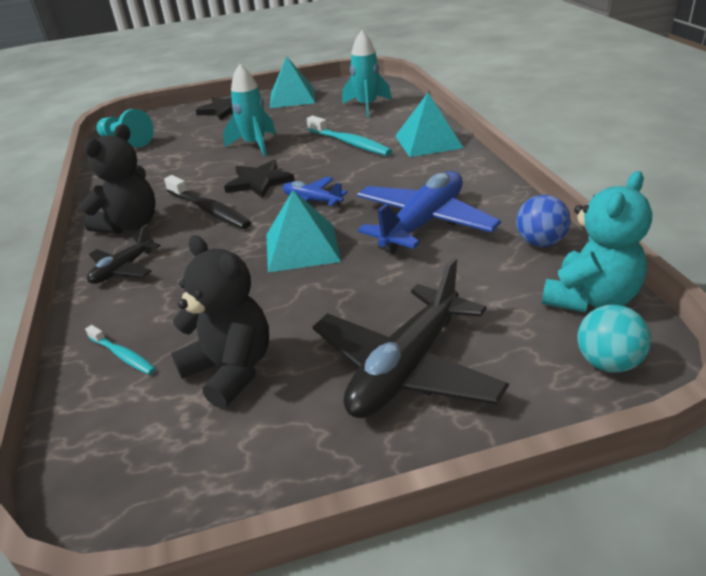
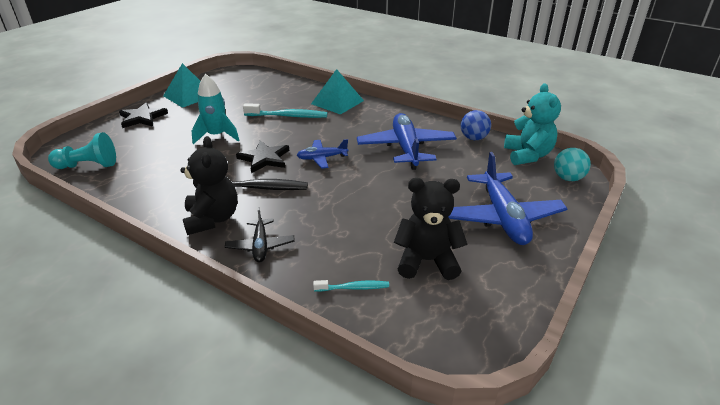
camera: 45 degrees left, 0 degrees up
(302, 247) = (360, 185): turquoise pyramid -> none
(367, 106) = (260, 89): turquoise rocket -> none
(406, 368) = (503, 217): black plane -> blue plane

